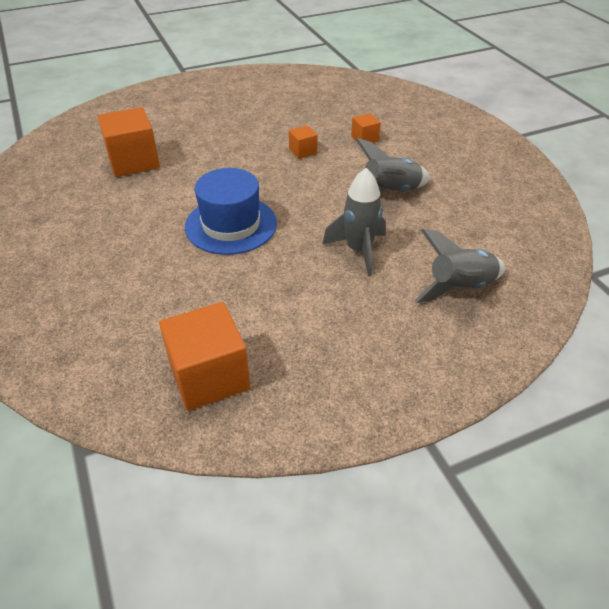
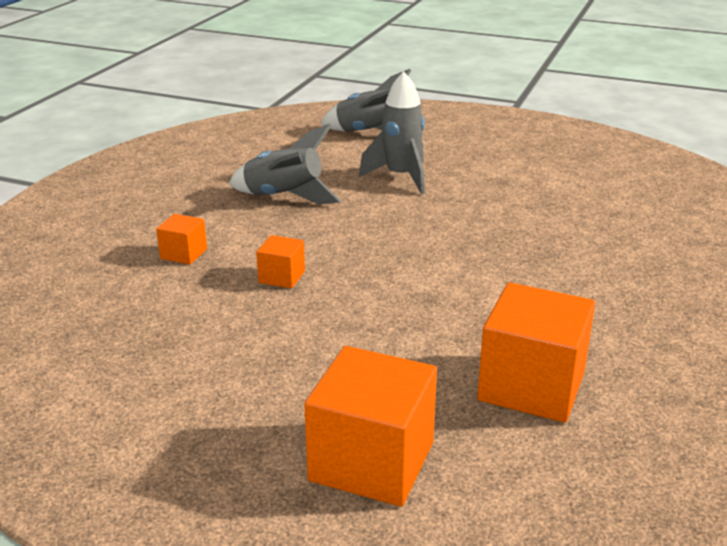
camera: 135 degrees left, 15 degrees down
(209, 376) = (627, 169): orange cube -> orange cube (372, 461)
(231, 225) = (490, 244): blue hat -> none

